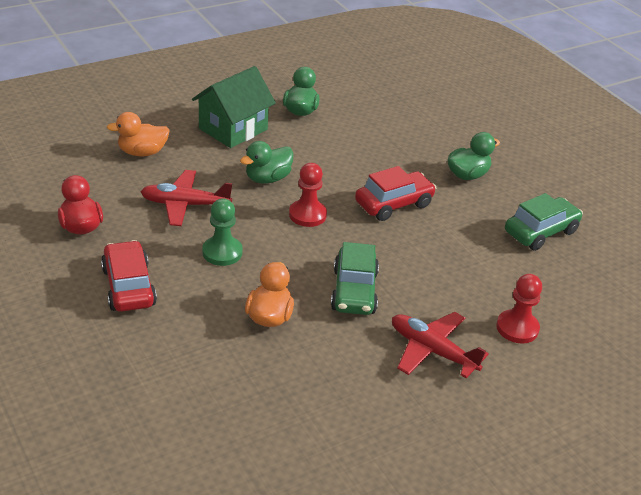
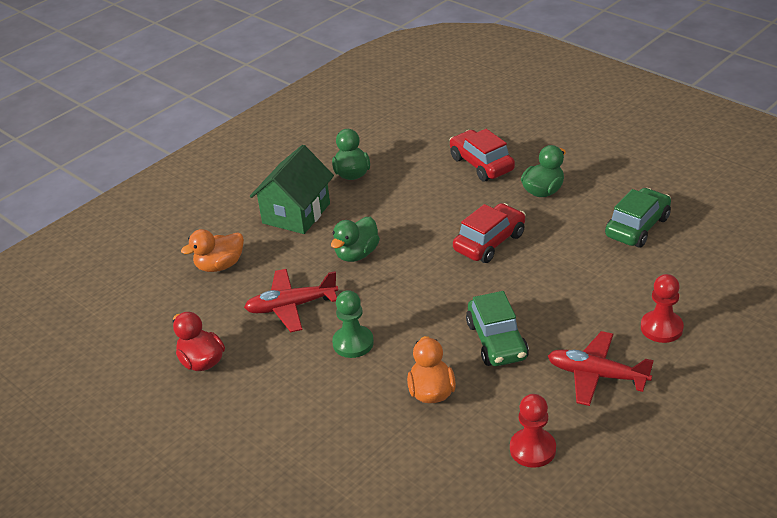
camera: 10 degrees left, 0 degrees up
(128, 287) = (282, 407): red car -> red car (481, 164)
(307, 215) = (414, 279): red pawn -> red pawn (532, 449)

